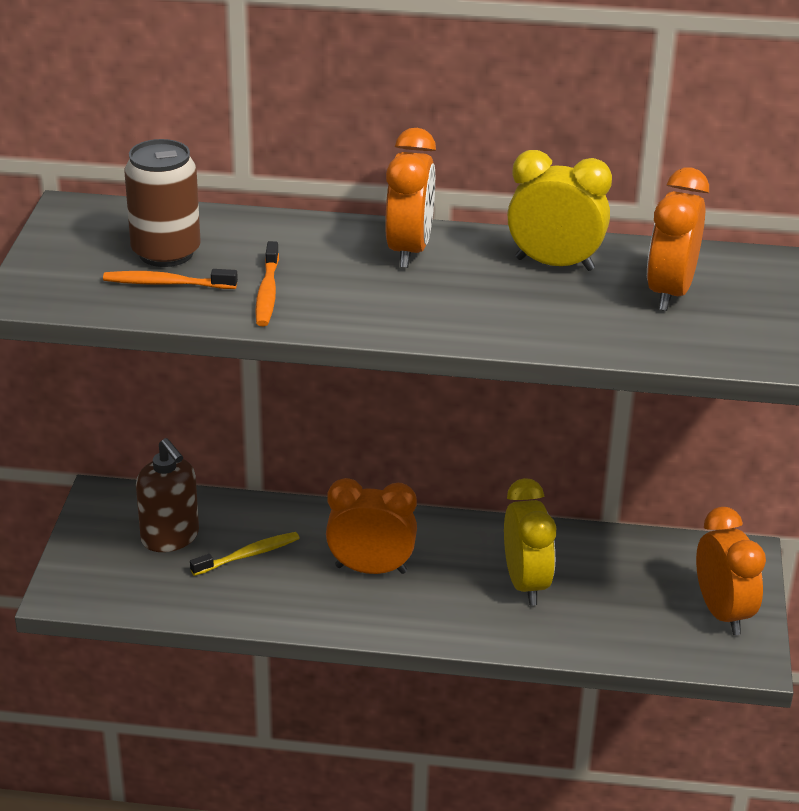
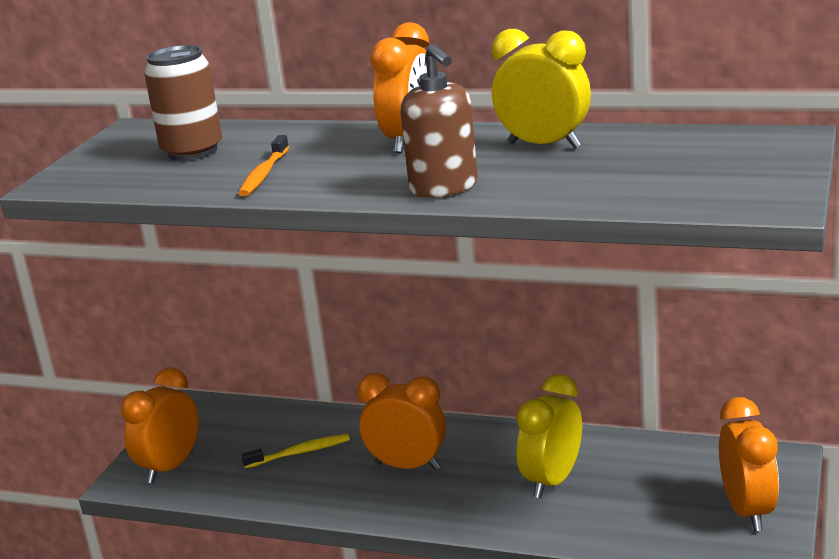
camera: 15 degrees right, 10 degrees down
(166, 283) = (179, 171): orange toothbrush -> none
(170, 537) = (236, 438): brown soap dispenser -> brown soap dispenser (444, 188)
(526, 584) = (552, 481): yellow clock -> yellow clock turned 150 degrees counterclockwise
(670, 292) = (650, 161): orange clock -> orange clock (170, 467)

